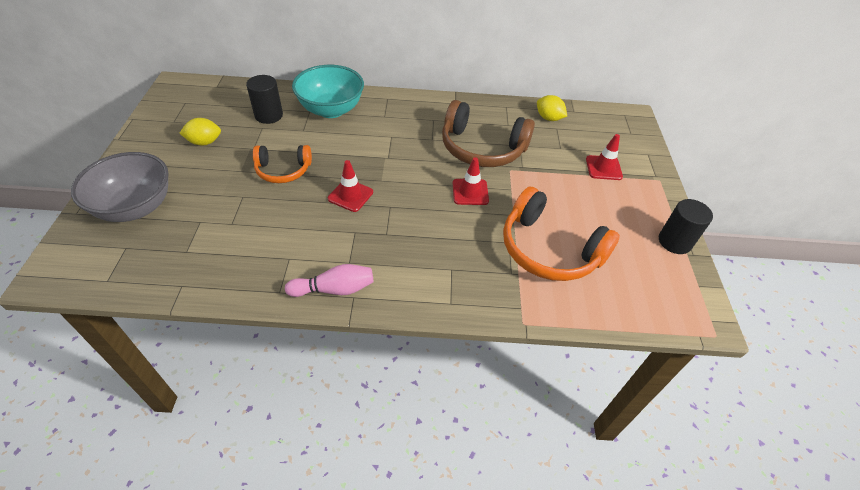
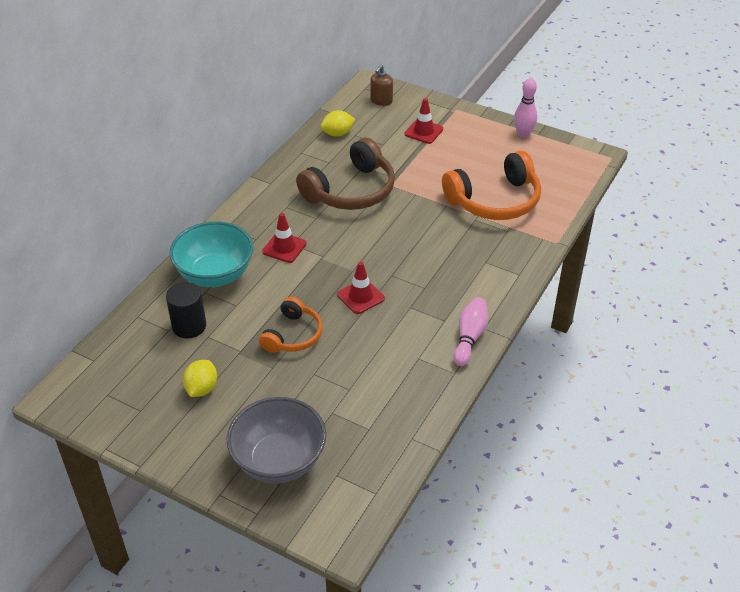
camera: 60 degrees left, 5 degrees down
(470, 192) = (404, 219): red traffic cone -> red traffic cone (284, 247)
(618, 129) = (381, 101): none -> brown soap dispenser
(674, 242) = (523, 134): black cylinder -> pink bowling pin

